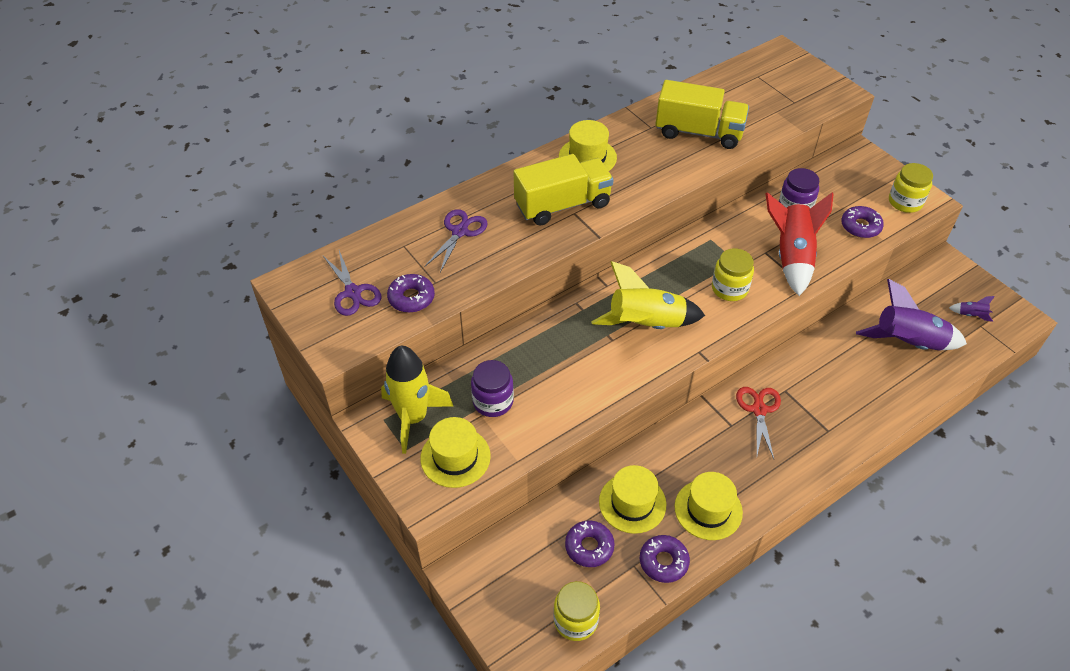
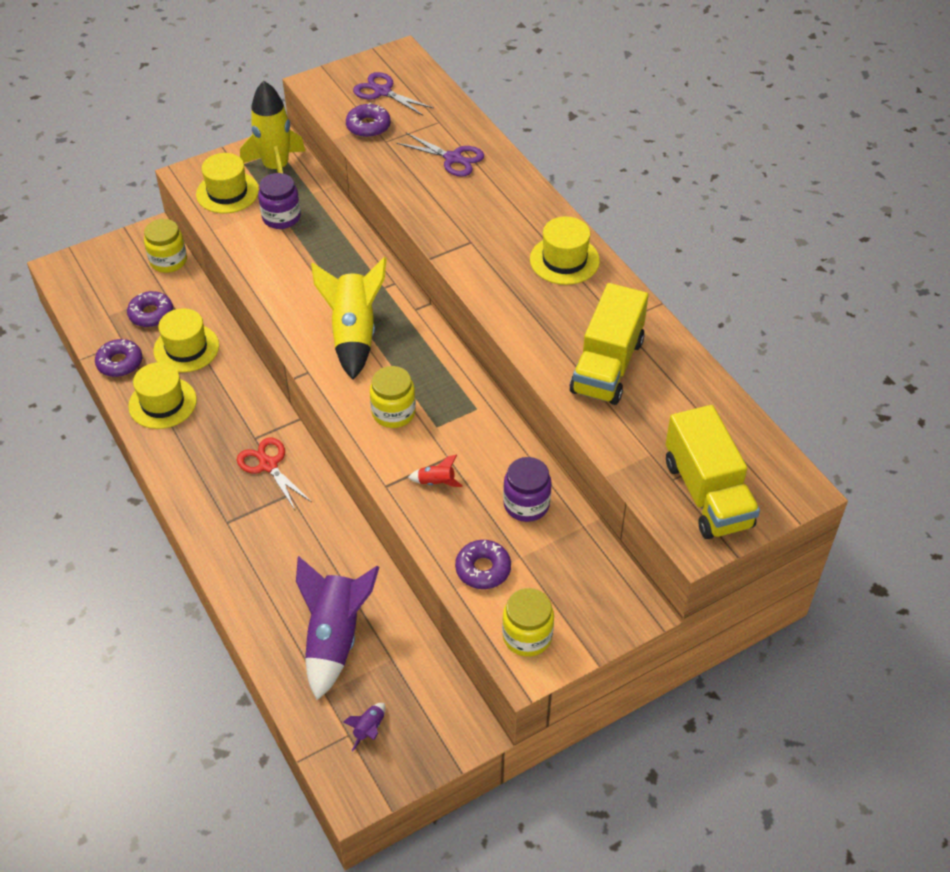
camera: 95 degrees right, 0 degrees up
(353, 292) = (383, 92): purple scissors -> purple scissors turned 60 degrees clockwise
(562, 205) = (484, 234): yellow truck -> yellow truck (707, 493)
(575, 620) = (86, 299): yellow jar -> yellow jar (168, 261)
(759, 410) = (268, 465): red scissors -> red scissors turned 135 degrees counterclockwise
(792, 257) = (436, 482): red rocket -> red rocket, size x0.41

